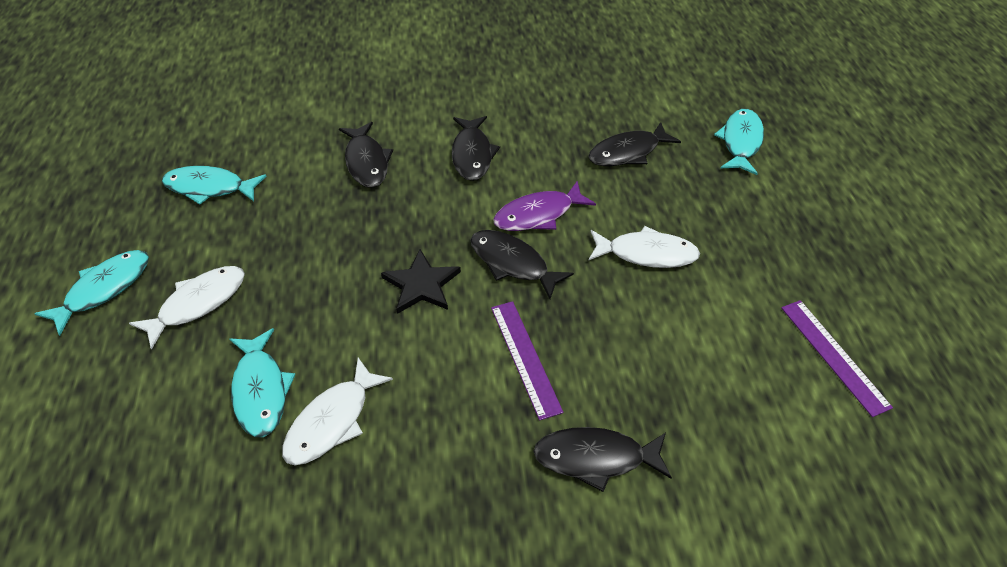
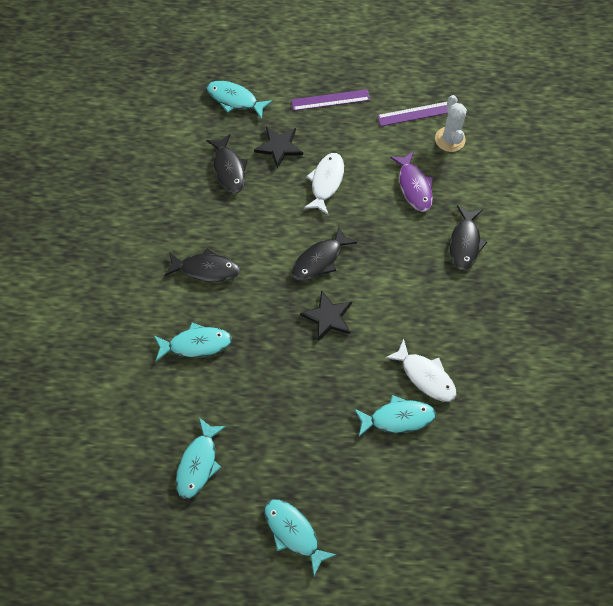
camera: 80 degrees left, 15 degrees up
(198, 303) = (319, 463): white fish -> none
(366, 162) = (196, 344): black fish -> turquoise fish
(525, 358) = (395, 265): purple ruler -> purple ruler (330, 100)
(538, 214) = (278, 237): purple fish -> purple fish (414, 186)
(685, 195) = (279, 147): none -> black star
(805, 413) = (450, 139): none -> white cactus

